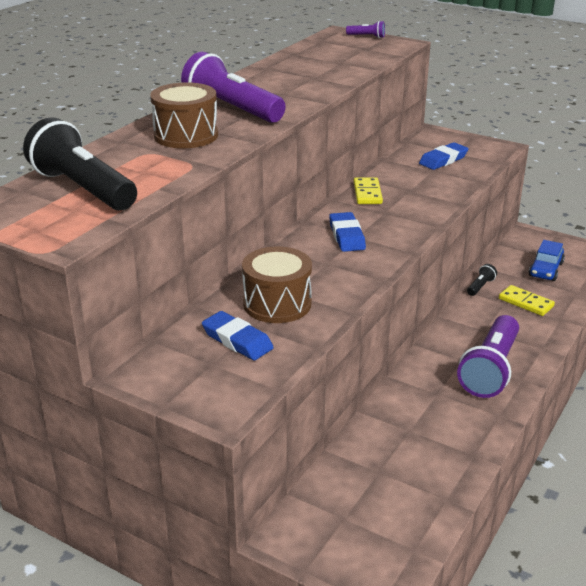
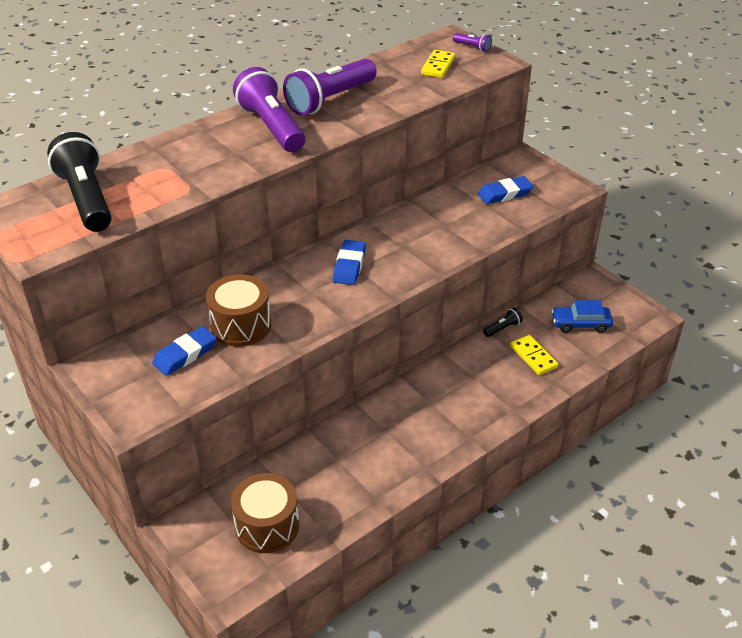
camera: 20 degrees right, 10 degrees up
(186, 135) = (209, 152): brown drum -> brown drum (267, 526)
(237, 340) = (185, 354): blue eraser -> blue eraser turned 75 degrees clockwise
(367, 193) = (403, 220): yellow domino -> yellow domino (438, 66)
(490, 370) = (449, 419): purple flashlight -> purple flashlight (330, 100)
(545, 269) = (580, 324): blue car -> blue car turned 45 degrees clockwise

